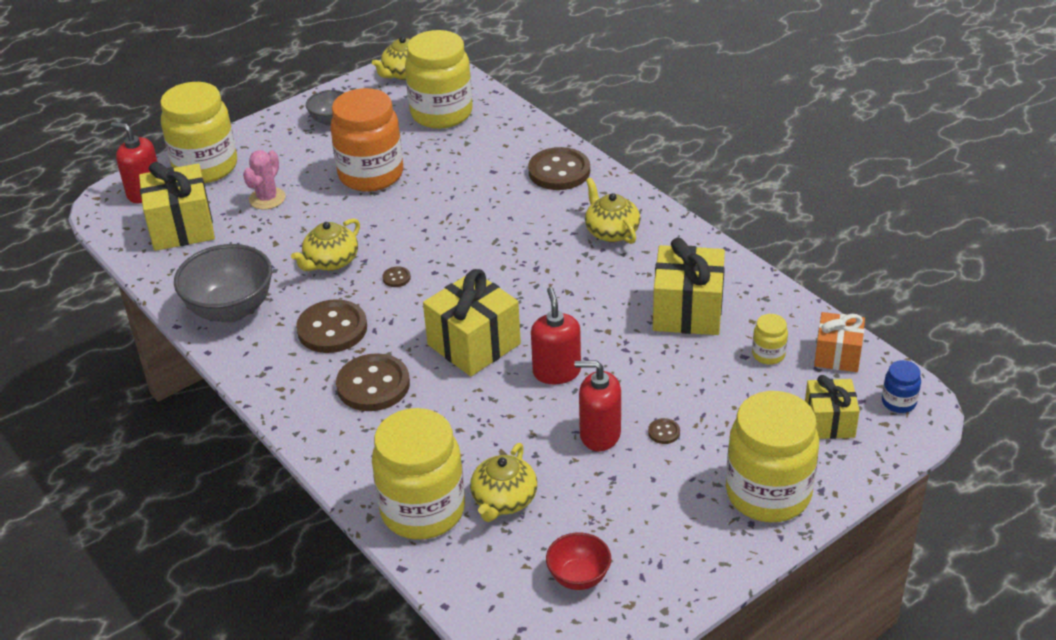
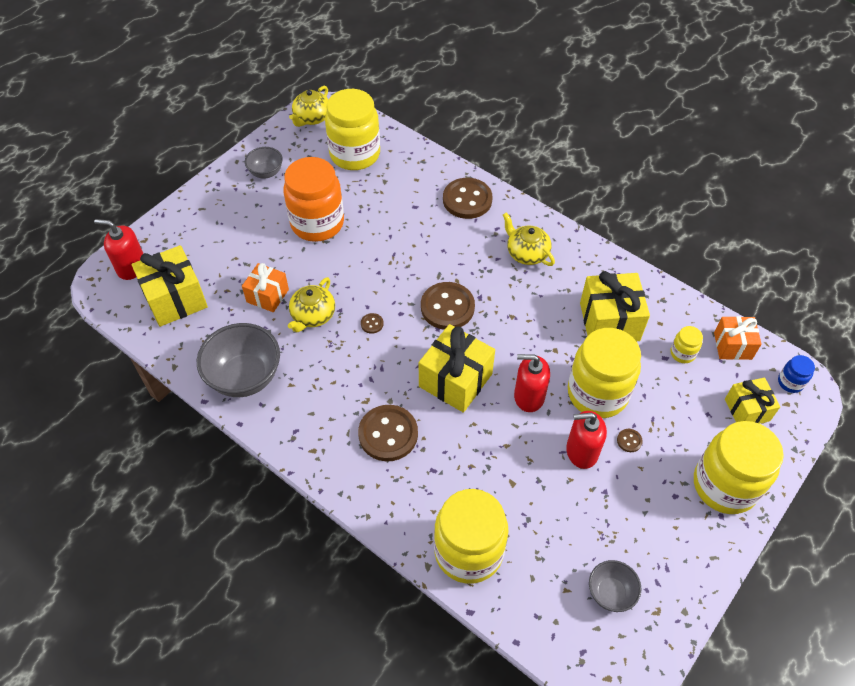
camera: 15 degrees left, 15 degrees up
(205, 167) = (175, 234): yellow jar -> yellow jar (597, 393)
(267, 198) = (238, 259): pink cactus -> none
(286, 236) = (267, 295): none -> orange gift
(332, 329) = (336, 383): brown button -> brown button (447, 307)
(504, 500) = (528, 529): yellow teapot -> none
(556, 372) = (529, 396): red soap dispenser -> red soap dispenser turned 60 degrees counterclockwise
(579, 577) = (610, 593): red bowl -> grey bowl

